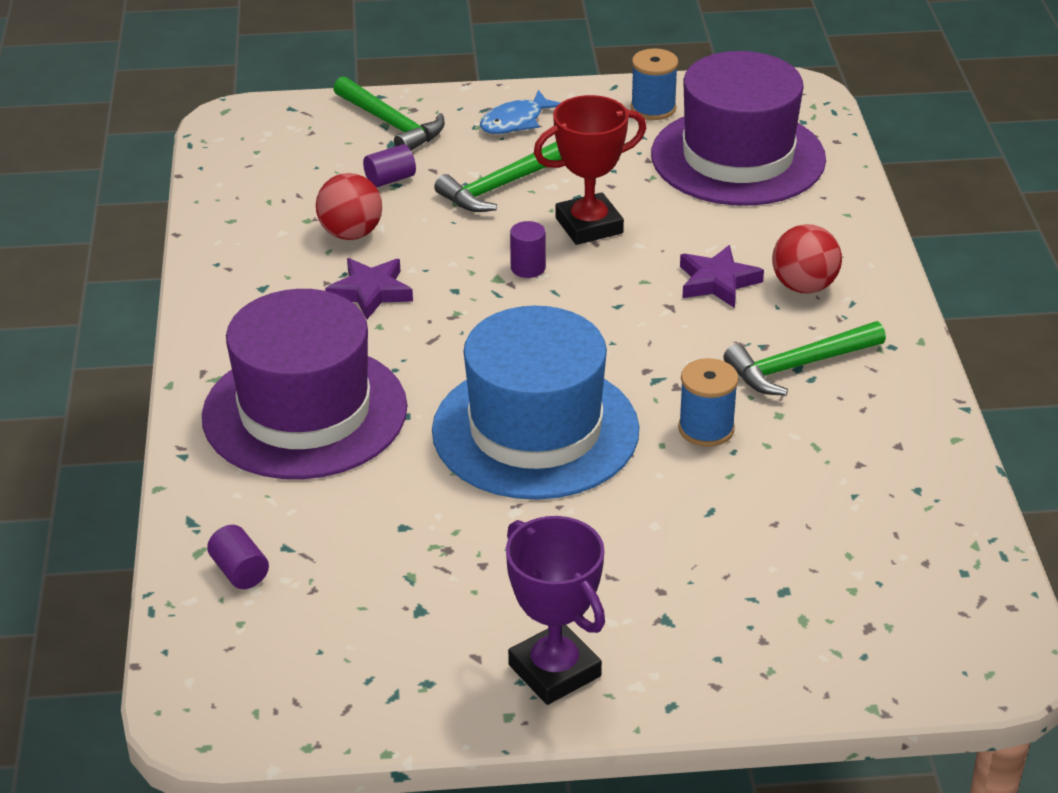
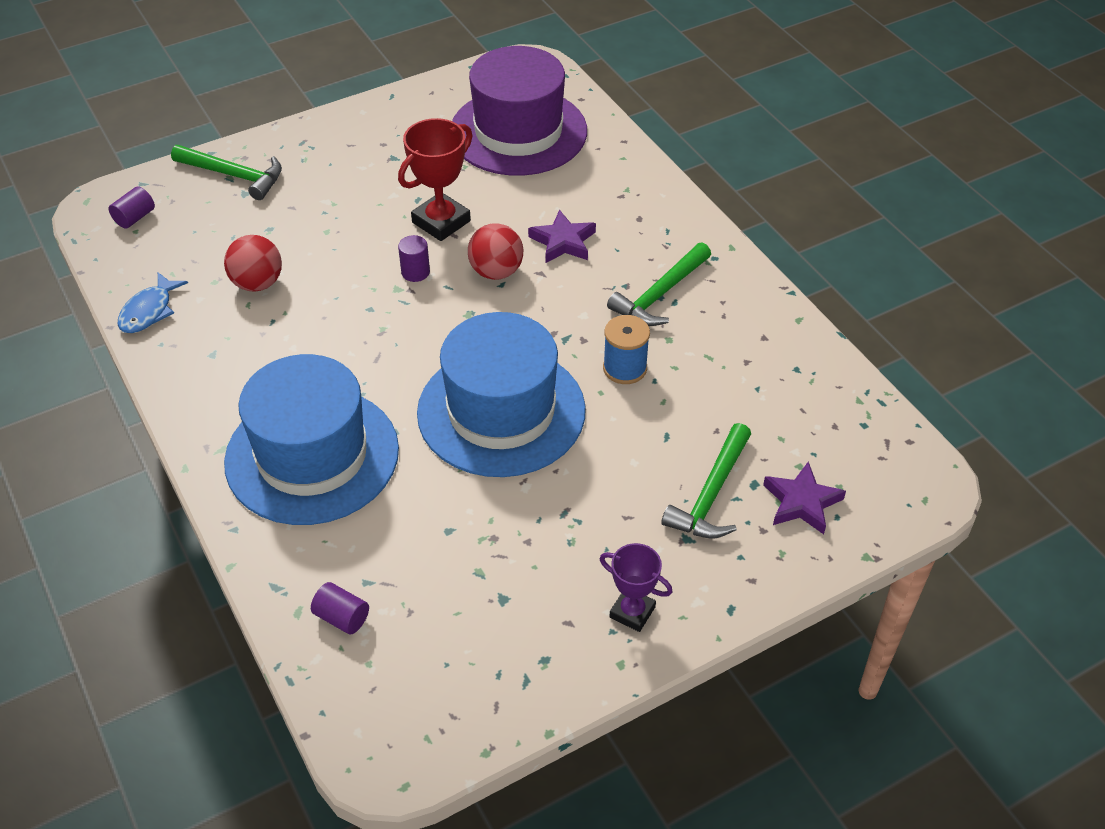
camera: 25 degrees left, 10 degrees up
(305, 412) = (312, 455): purple hat -> blue hat
(370, 292) = (304, 331): purple star -> purple star (801, 502)
(390, 179) = (262, 225): purple cylinder -> purple cylinder (135, 217)
(500, 187) = (354, 207): green hammer -> green hammer (711, 494)
(516, 122) = (333, 146): blue fish -> blue fish (149, 311)
(554, 670) = (632, 612): purple trophy -> purple trophy, size x0.64
(653, 108) = (432, 107): blue spool -> none
(804, 286) = (626, 227): red ball -> red ball (496, 272)

